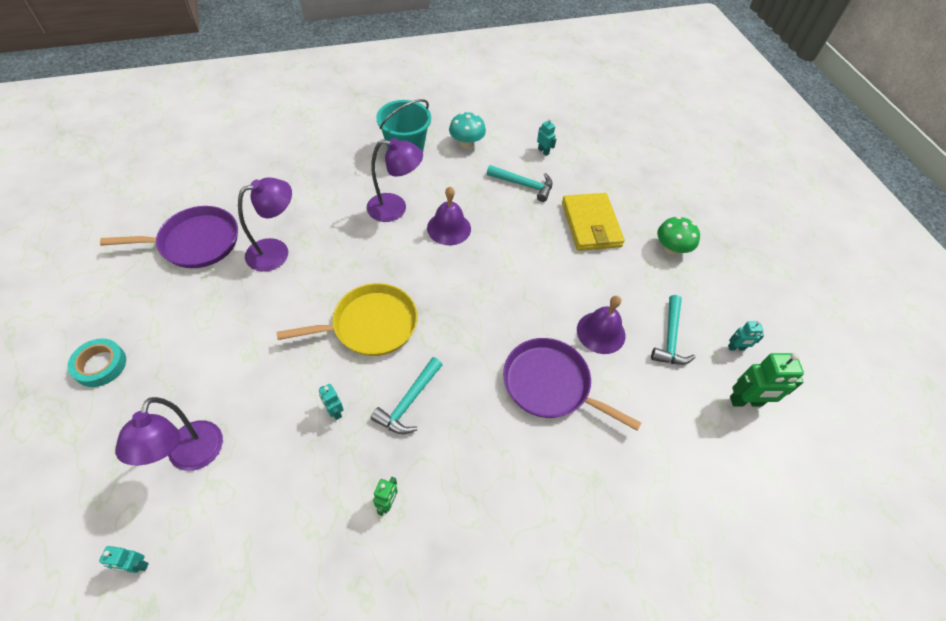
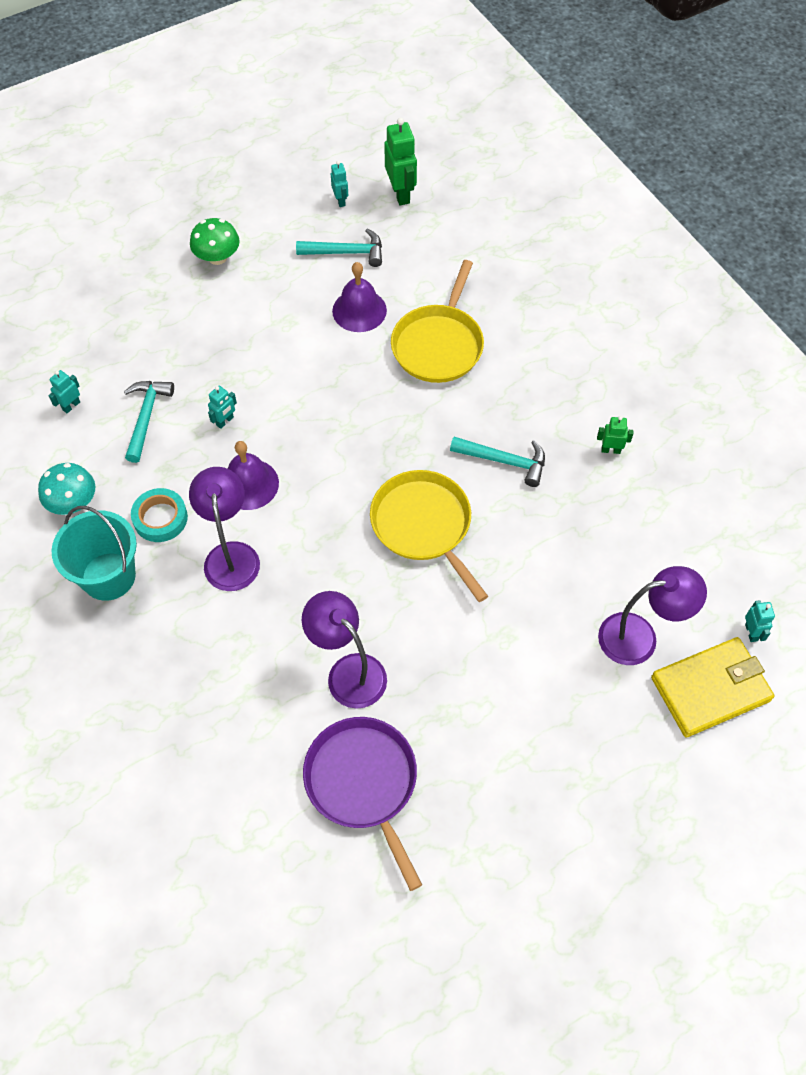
camera: 100 degrees left, 5 degrees up
(100, 365) = (579, 793): turquoise tape -> turquoise tape (160, 518)
(334, 411) = (540, 524): turquoise robot -> turquoise robot (225, 421)
(550, 385) = (439, 344): purple pan -> yellow pan
(591, 224) = (200, 336): yellow wallet -> yellow wallet (710, 689)

